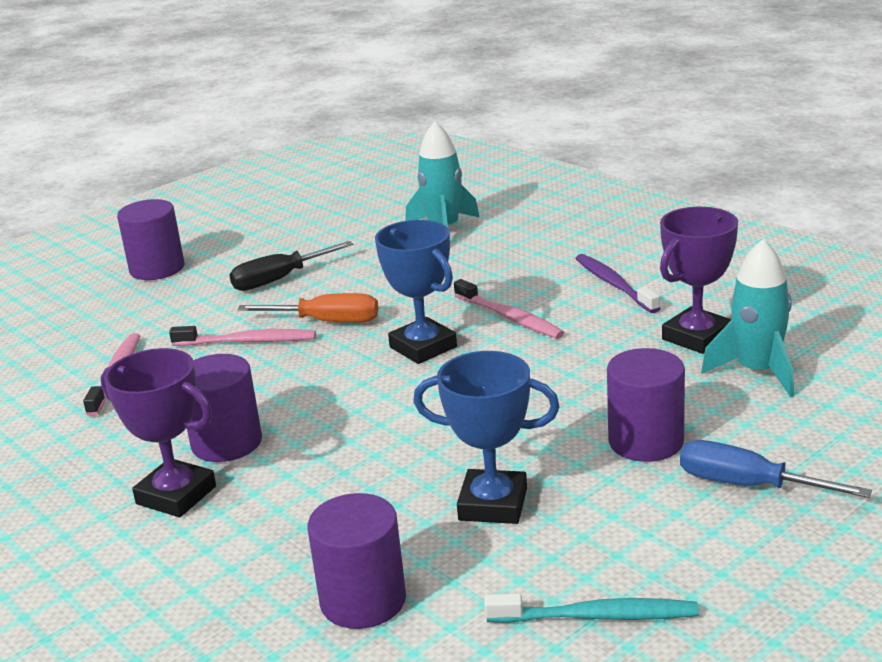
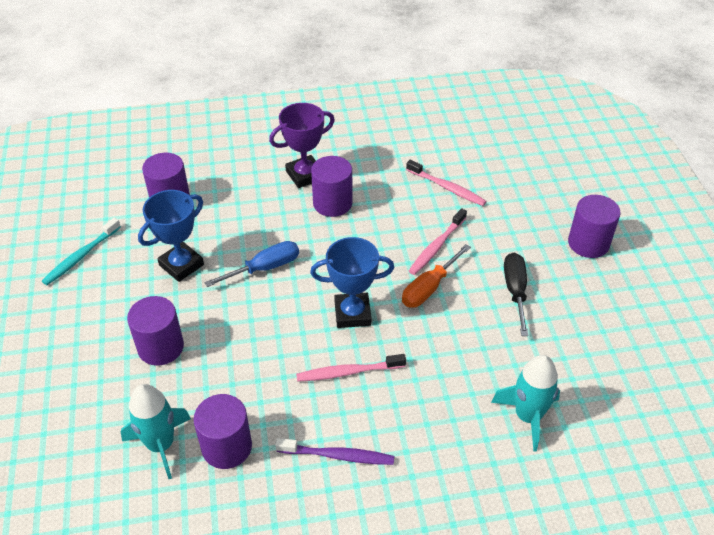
camera: 120 degrees right, 20 degrees up
(697, 337) = (227, 447): purple trophy -> purple cylinder
(749, 485) = (85, 360): blue screwdriver -> blue screwdriver (264, 268)

